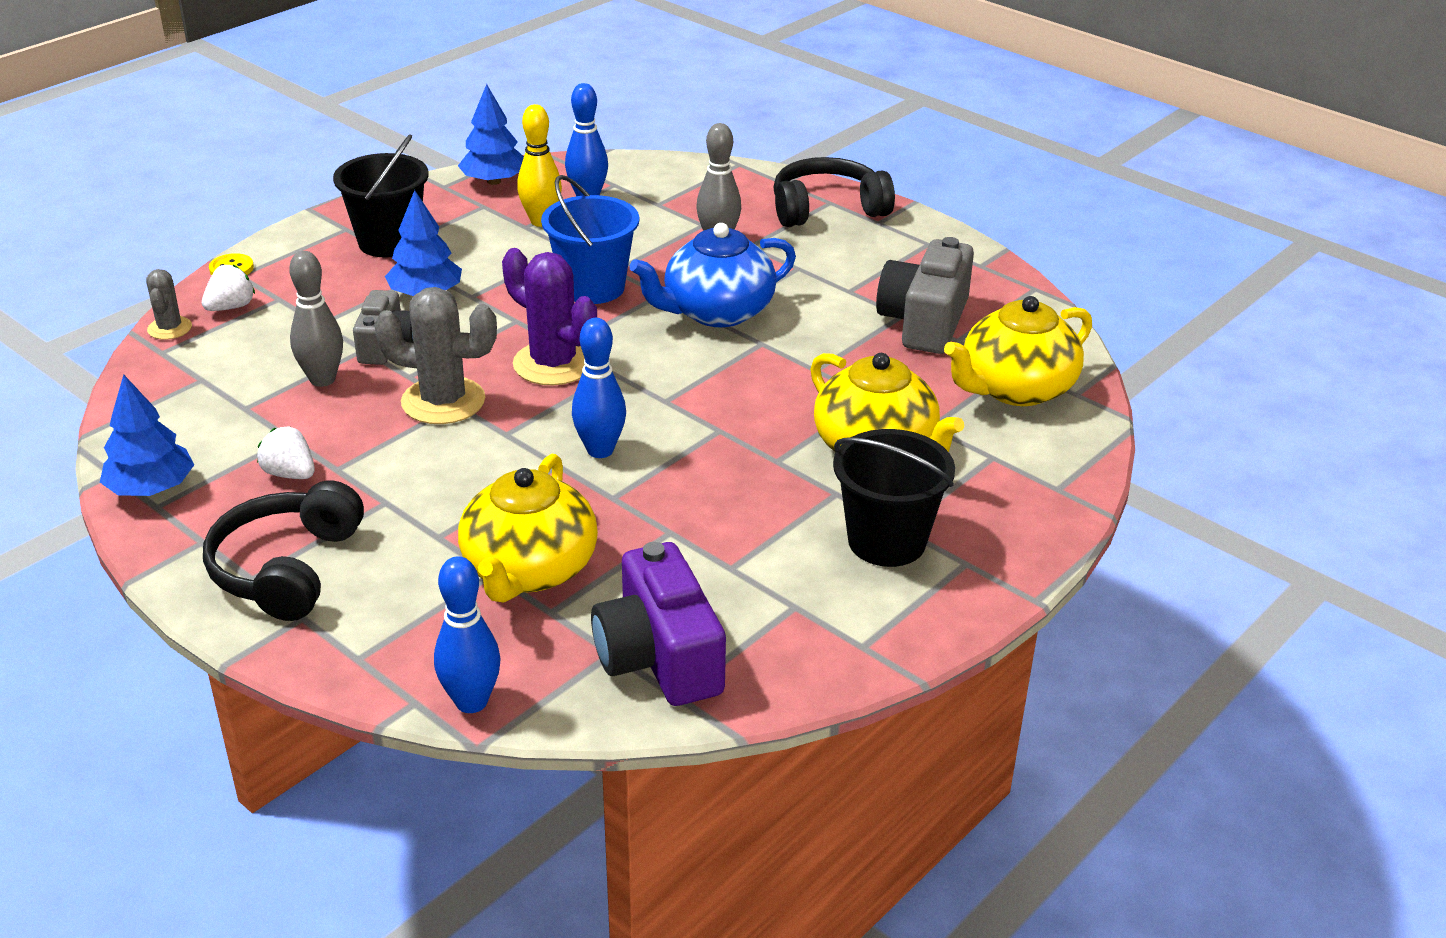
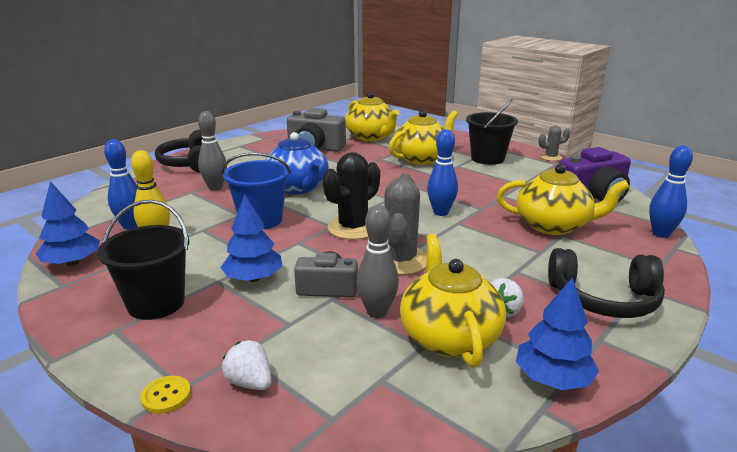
camera: 90 degrees left, 10 degrees down
(169, 328) = (285, 421): grey cactus -> grey cactus (551, 157)
(255, 426) = (449, 336): none -> yellow teapot
(553, 364) = (353, 228): purple cactus -> black cactus

